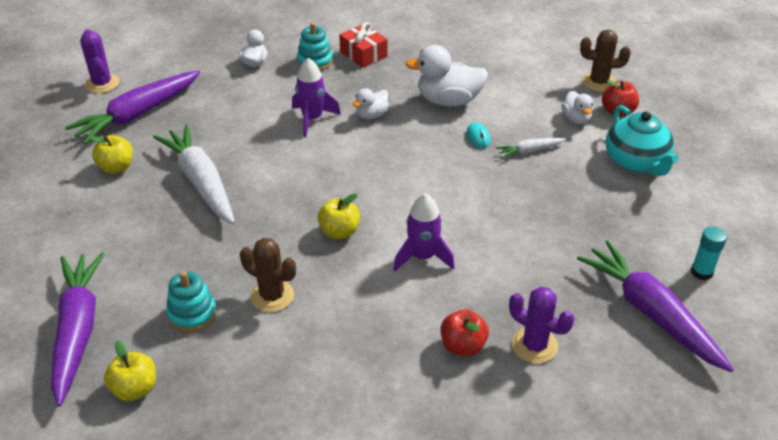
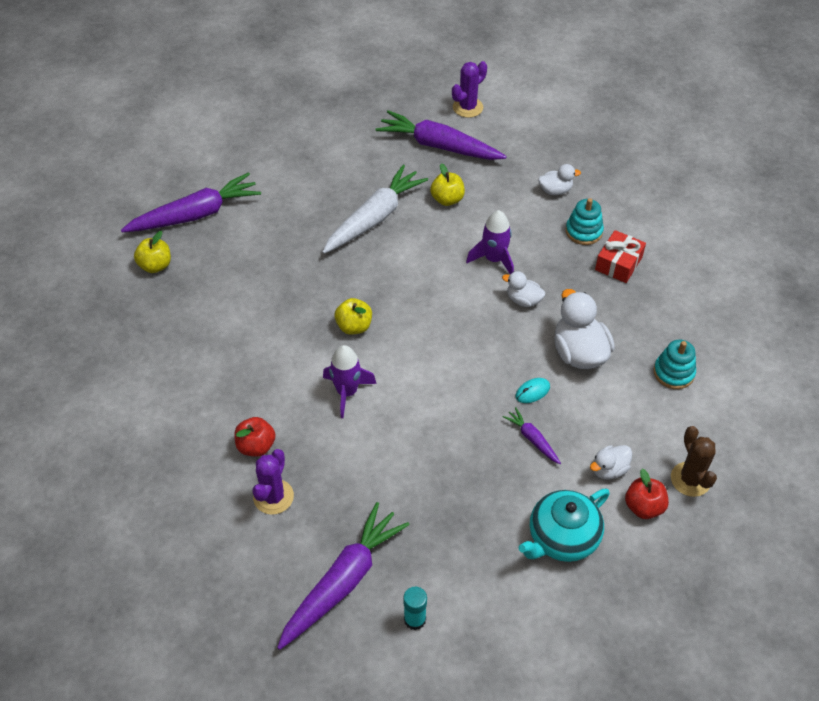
camera: 70 degrees right, 10 degrees up
(116, 167) = (368, 161): yellow apple -> yellow apple (447, 199)
(192, 314) = (232, 268): turquoise stacking toy -> turquoise stacking toy (673, 373)
(272, 296) = (266, 308): brown cactus -> none
(529, 151) = (532, 439): white carrot -> purple carrot

